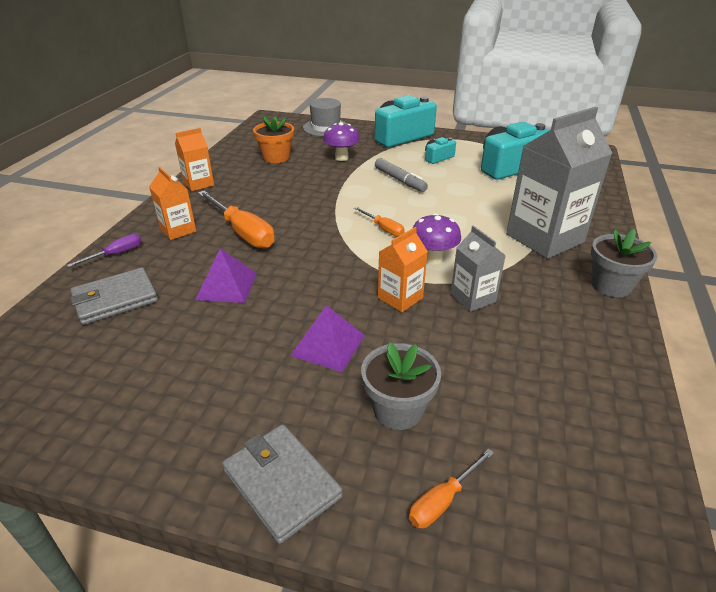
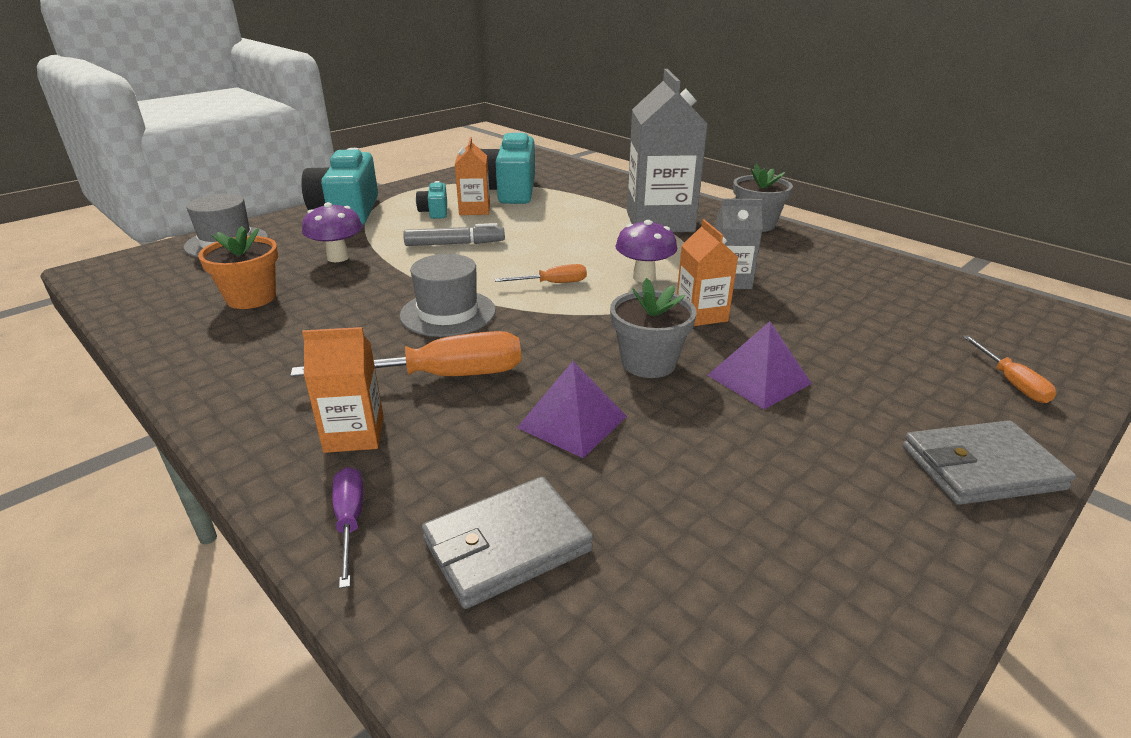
camera: 60 degrees left, 5 degrees down
(115, 299) = (507, 545): grey wallet -> grey wallet turned 60 degrees clockwise
(198, 184) = (220, 382): orange carton -> orange carton (474, 210)
(310, 210) = (448, 313): none -> grey hat
(398, 409) = (885, 369): grey flower pot -> grey flower pot (648, 363)

